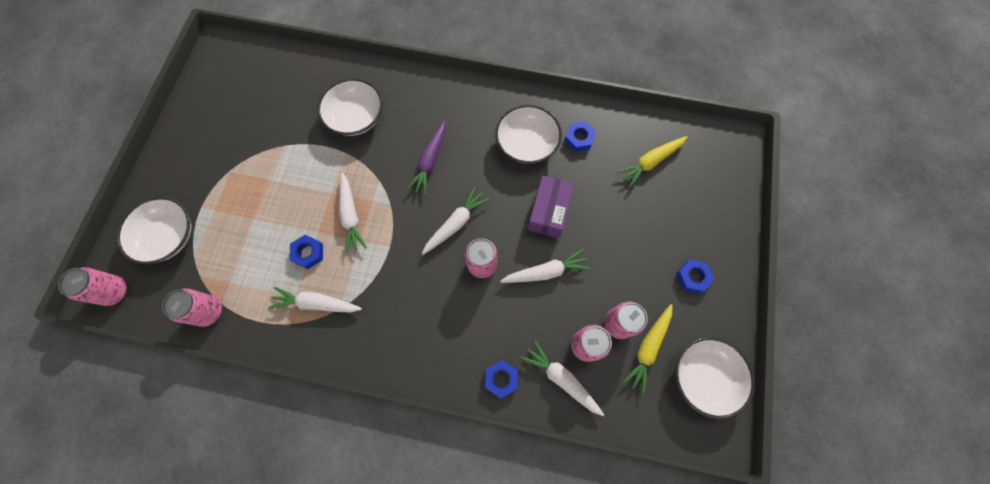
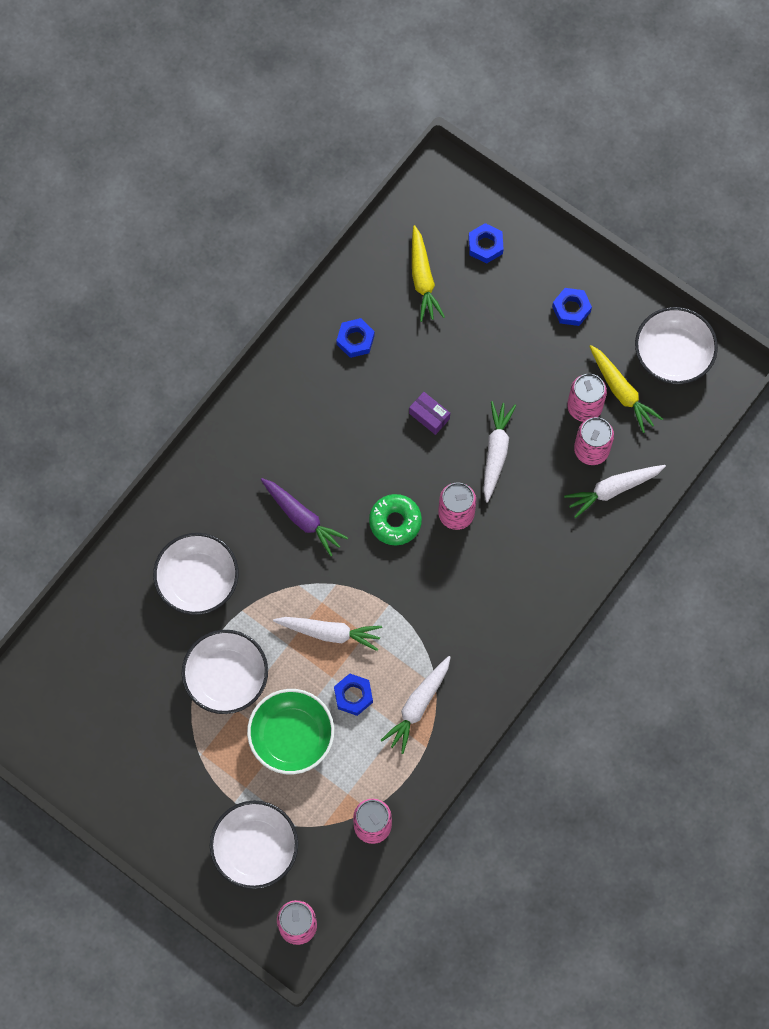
camera: 65 degrees left, 0 degrees up
(262, 224) = (291, 736): none -> green bowl
(455, 224) = (395, 522): white carrot -> green donut
(501, 378) = (586, 548): blue nut -> blue nut (485, 245)
(527, 144) = (333, 400): white bowl -> white bowl (226, 677)
(549, 212) = (429, 416): purple box -> purple box, size x0.57

